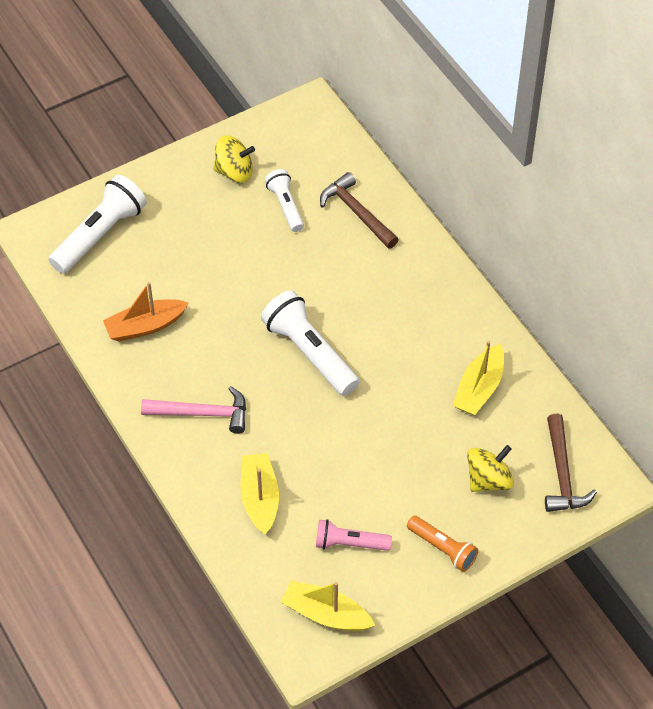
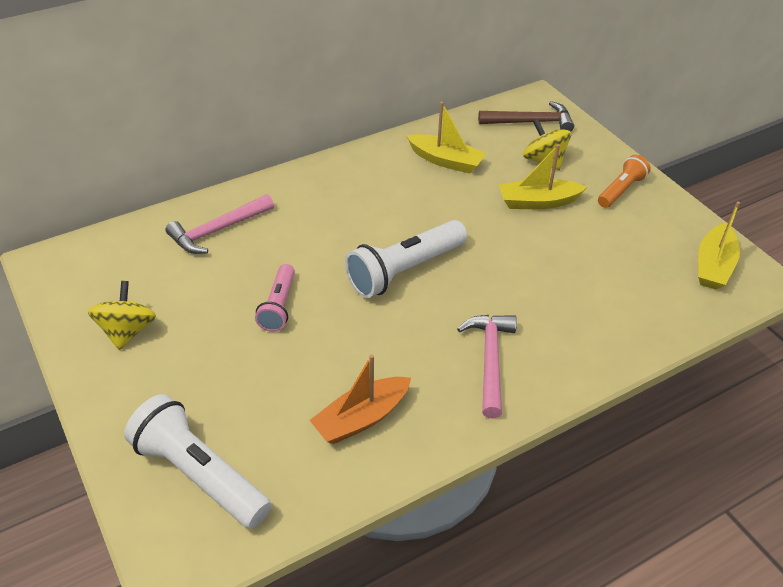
camera: 90 degrees left, 10 degrees down
(145, 326) = (361, 418): orange boat -> orange boat turned 75 degrees clockwise
(260, 498) = (594, 312): yellow boat -> yellow boat (538, 202)
(285, 206) = (194, 286): white flashlight -> none
(350, 543) = (631, 248): pink flashlight -> pink flashlight (278, 306)
(357, 213) = (218, 230): brown hammer -> pink hammer

